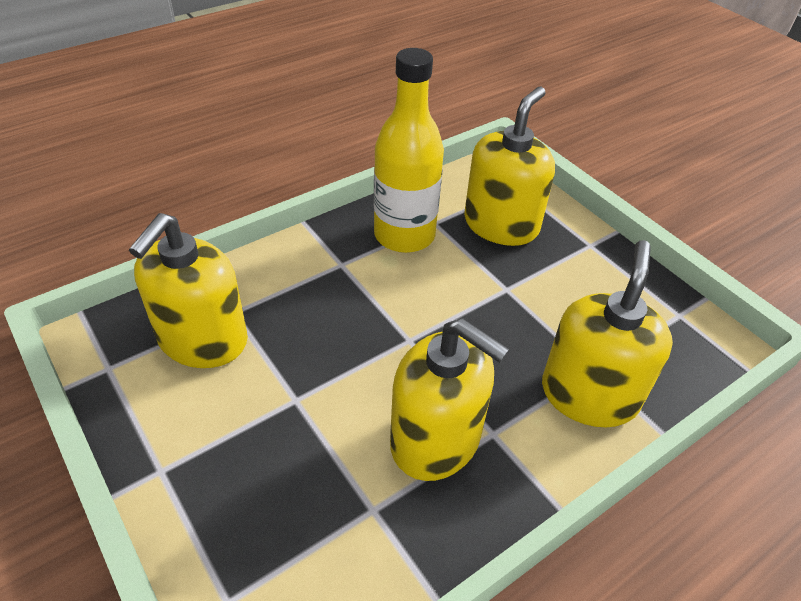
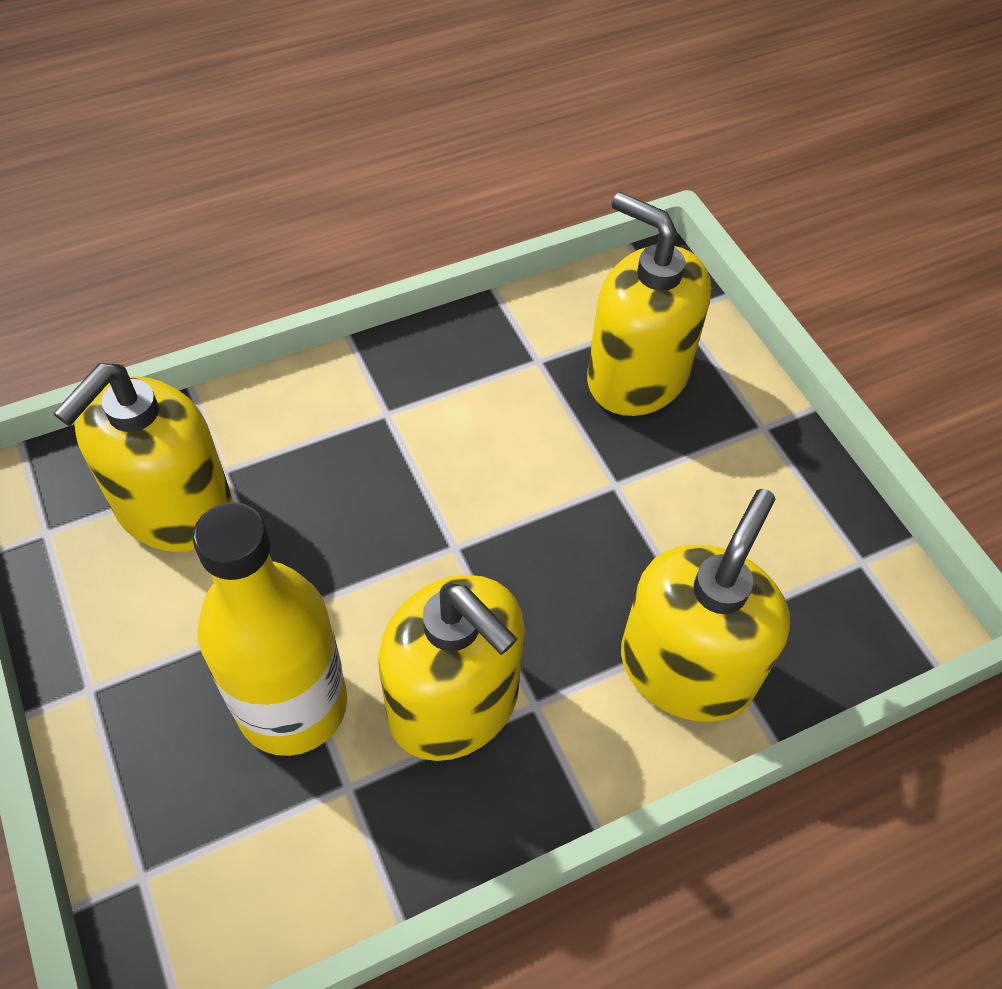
camera: 10 degrees right, 10 degrees up
(404, 235) = (488, 376): yellow bottle -> yellow bottle (292, 705)
(501, 225) = (637, 376): yellow soap dispenser -> yellow soap dispenser turned 90 degrees counterclockwise

